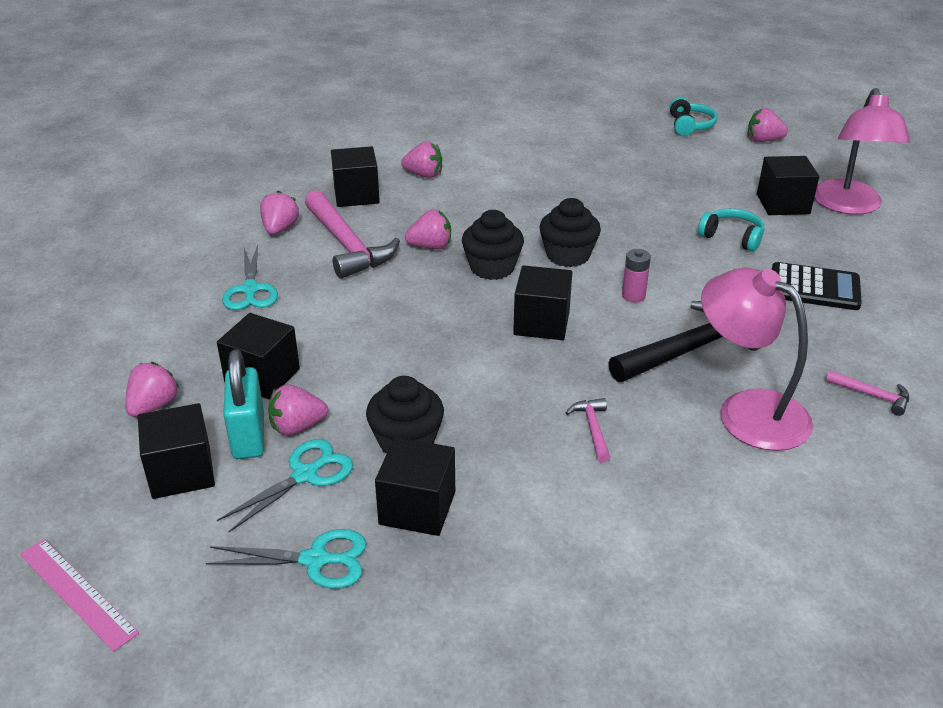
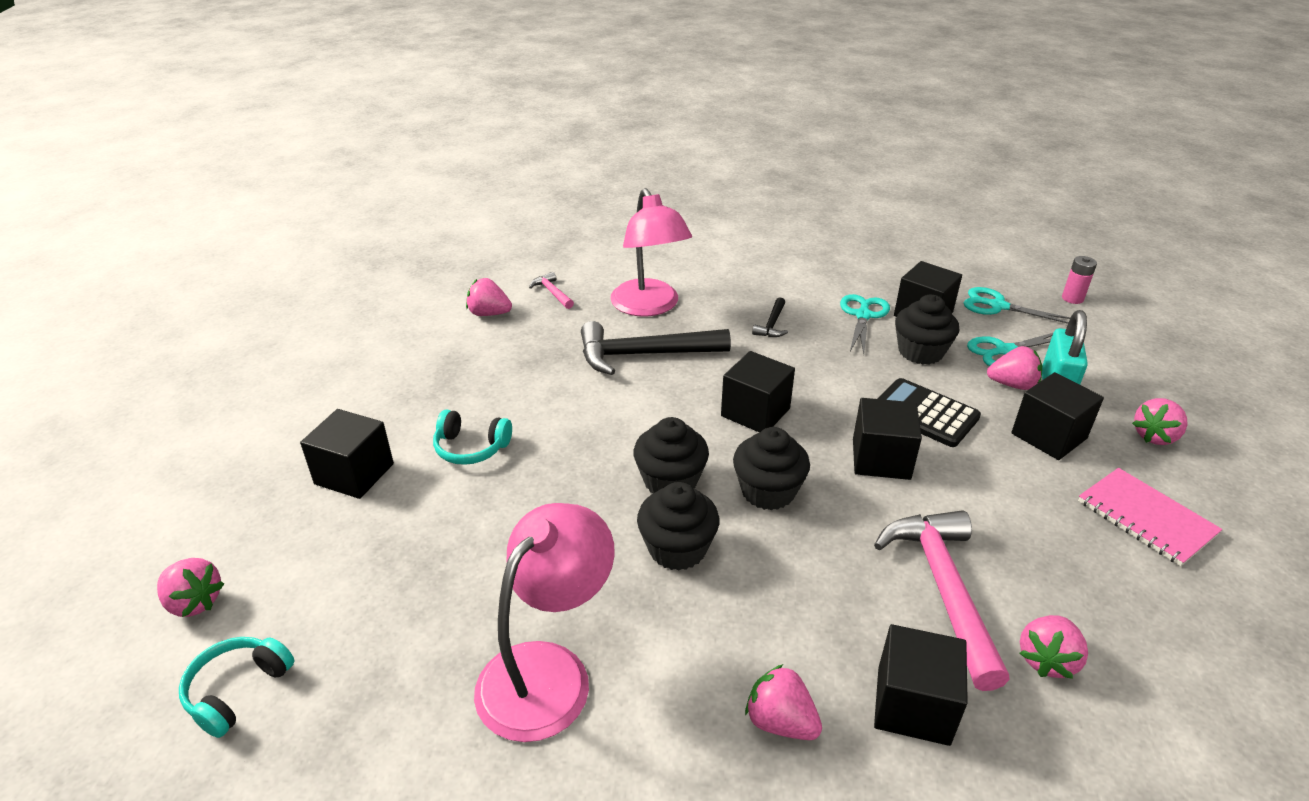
camera: 155 degrees left, 0 degrees up
(77, 593) = (1161, 327): pink ruler -> none
(181, 472) = (1109, 377): black cube -> black cube (881, 459)
(189, 326) = (1146, 518): none -> pink notebook
(250, 290) = (1078, 550): turquoise scissors -> turquoise scissors (863, 315)
(431, 246) = (828, 549): pink strawberry -> pink strawberry (489, 314)
(530, 222) = (677, 548): none -> black cupcake
(592, 429) = (772, 324): pink hammer -> black hammer
(633, 296) = (645, 413): pink battery -> pink battery (1072, 298)
(732, 237) = (471, 448): turquoise headphones -> turquoise headphones turned 45 degrees counterclockwise
(814, 288) = (473, 372): black calculator -> black calculator (924, 413)
(848, 206) = (293, 447): pink lamp -> pink lamp (548, 671)

